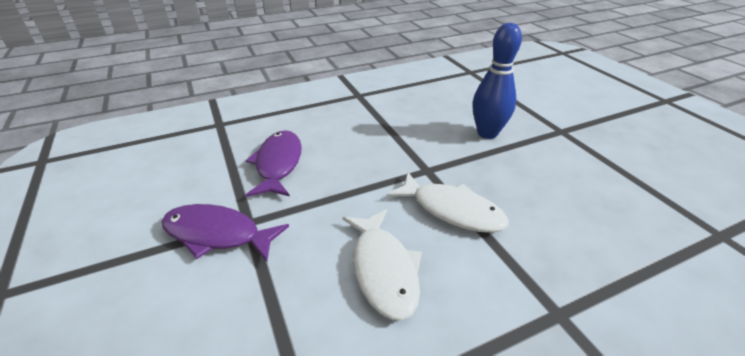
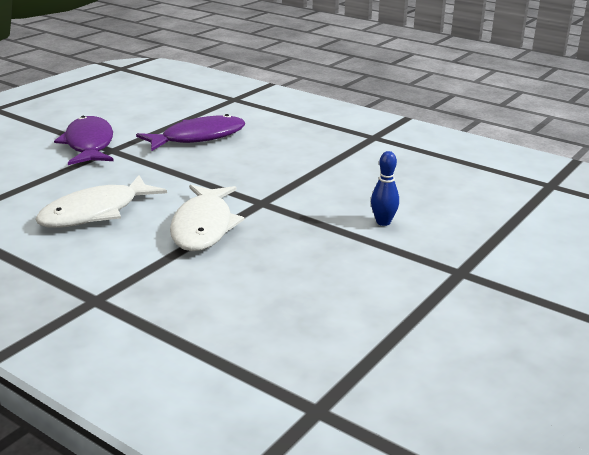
camera: 60 degrees right, 10 degrees down
(487, 133) = (383, 222): blue bowling pin -> blue bowling pin, size x0.49

